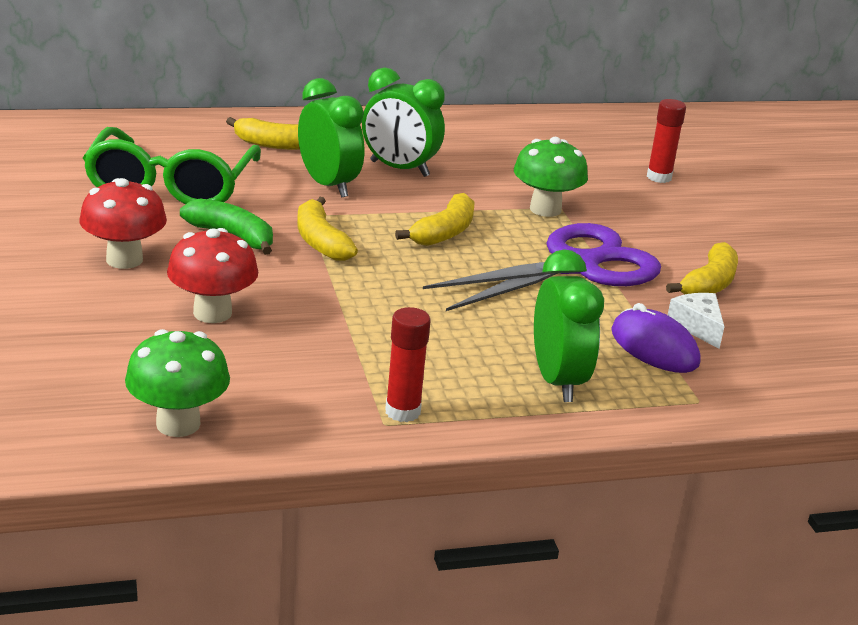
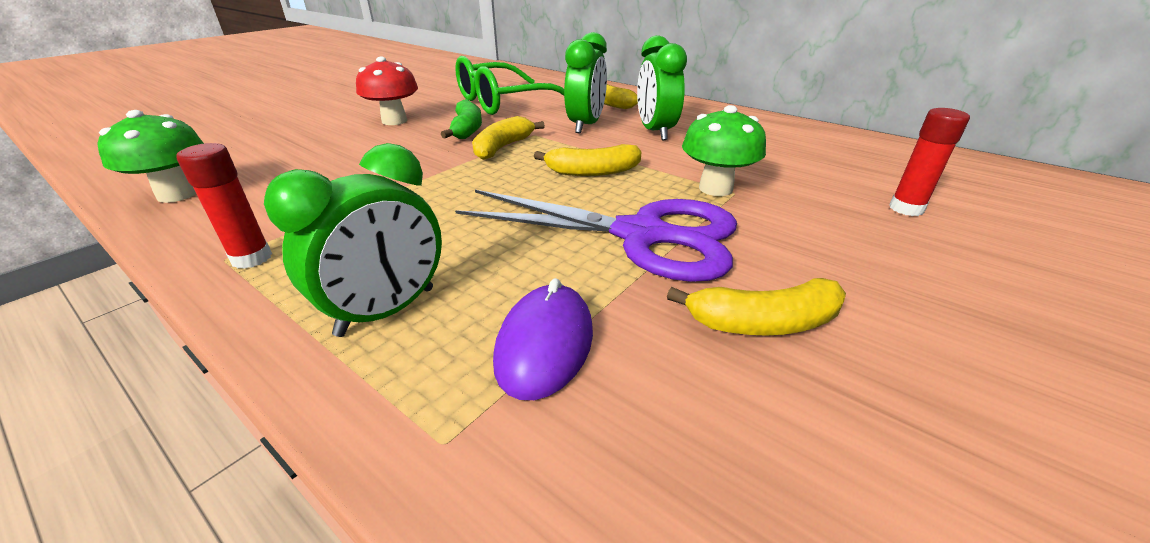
camera: 55 degrees right, 5 degrees up
(212, 313) = (353, 155): red mushroom -> none
(697, 327) = (644, 357): white cheese -> none

